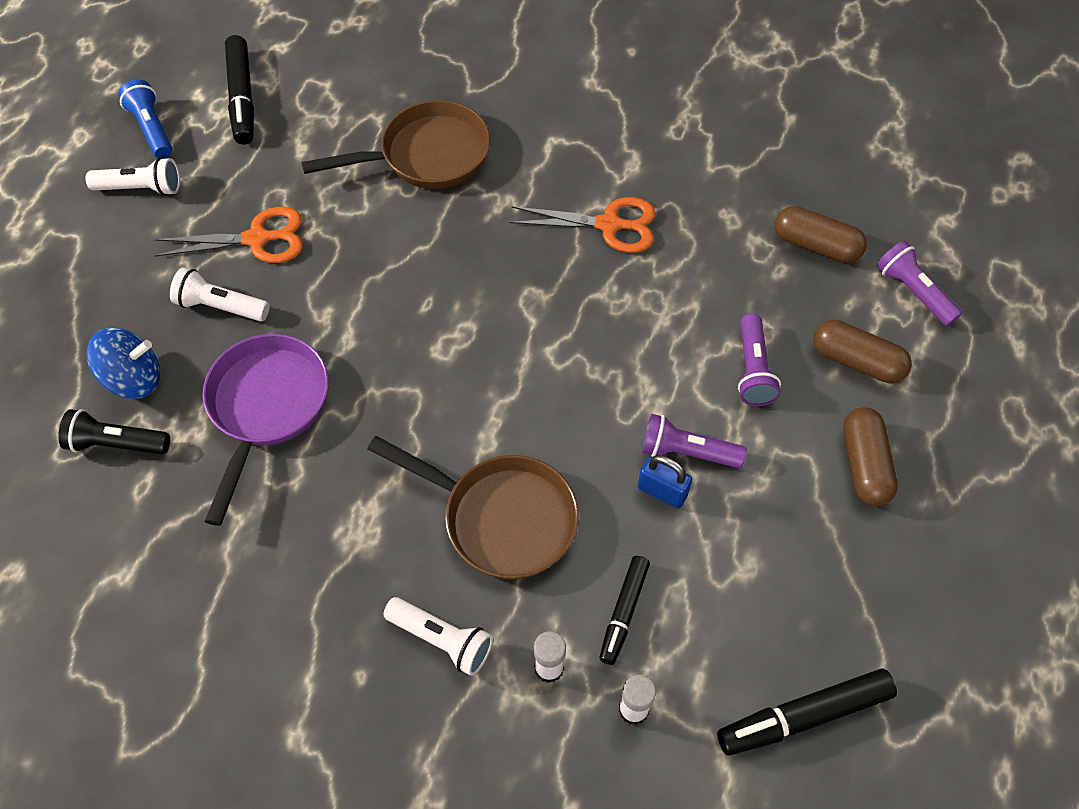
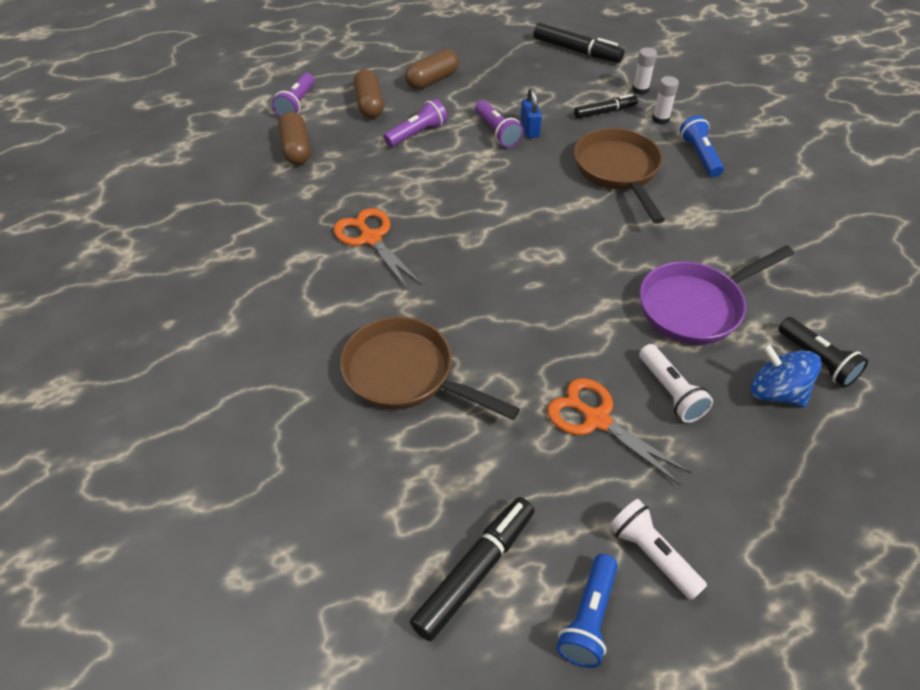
camera: 130 degrees left, 10 degrees down
(442, 640) = (699, 155): white flashlight -> blue flashlight

